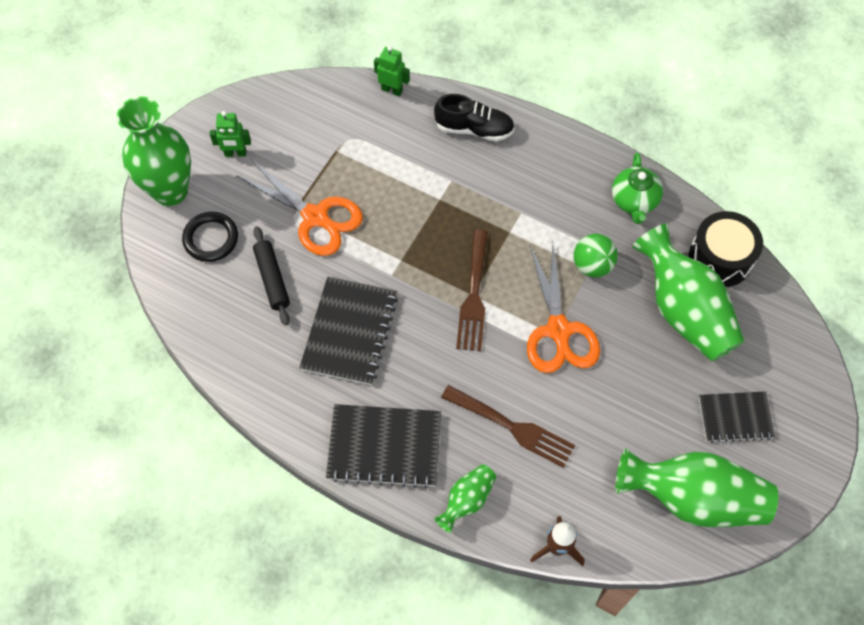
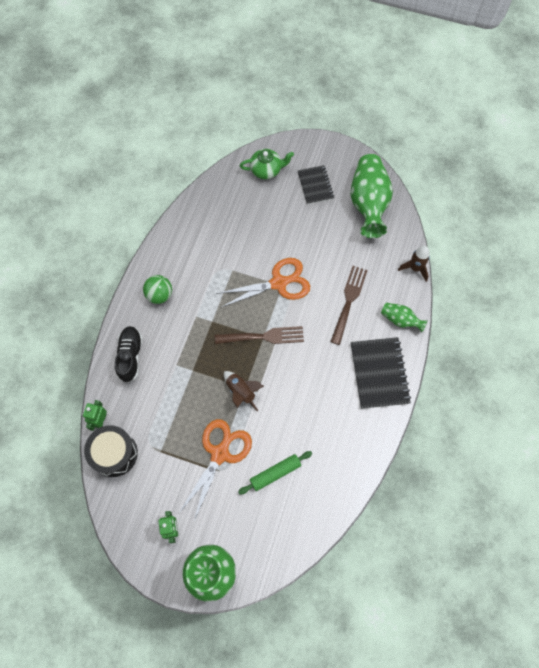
camera: 100 degrees left, 5 degrees up
(211, 239) = (250, 527): black ring -> none
(272, 279) = (275, 473): black rolling pin -> green rolling pin
(350, 332) = (305, 411): black notebook -> none
(395, 254) = (241, 392): none -> brown rocket
(592, 265) = (229, 269): green ball -> green ball (159, 295)
(634, 201) = (177, 249): green teapot -> green teapot (266, 170)
(683, 310) = (252, 215): green vase -> none
(720, 258) = (212, 198): black drum -> black drum (114, 453)

